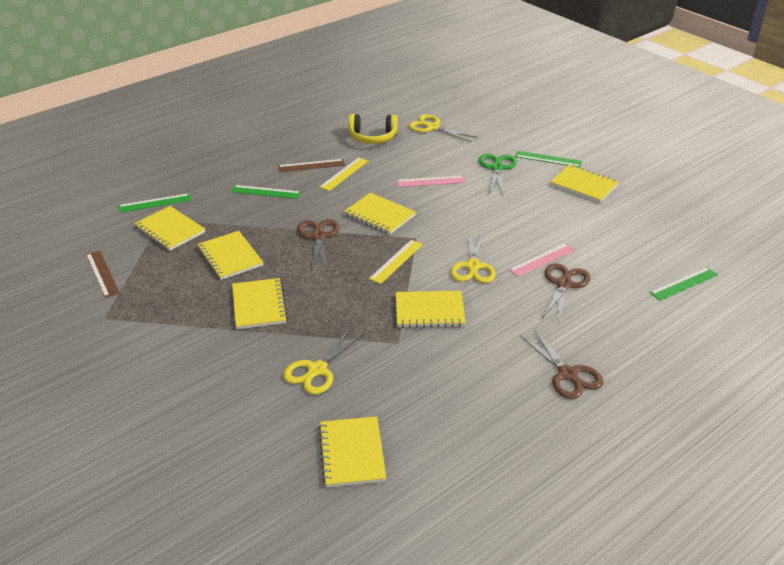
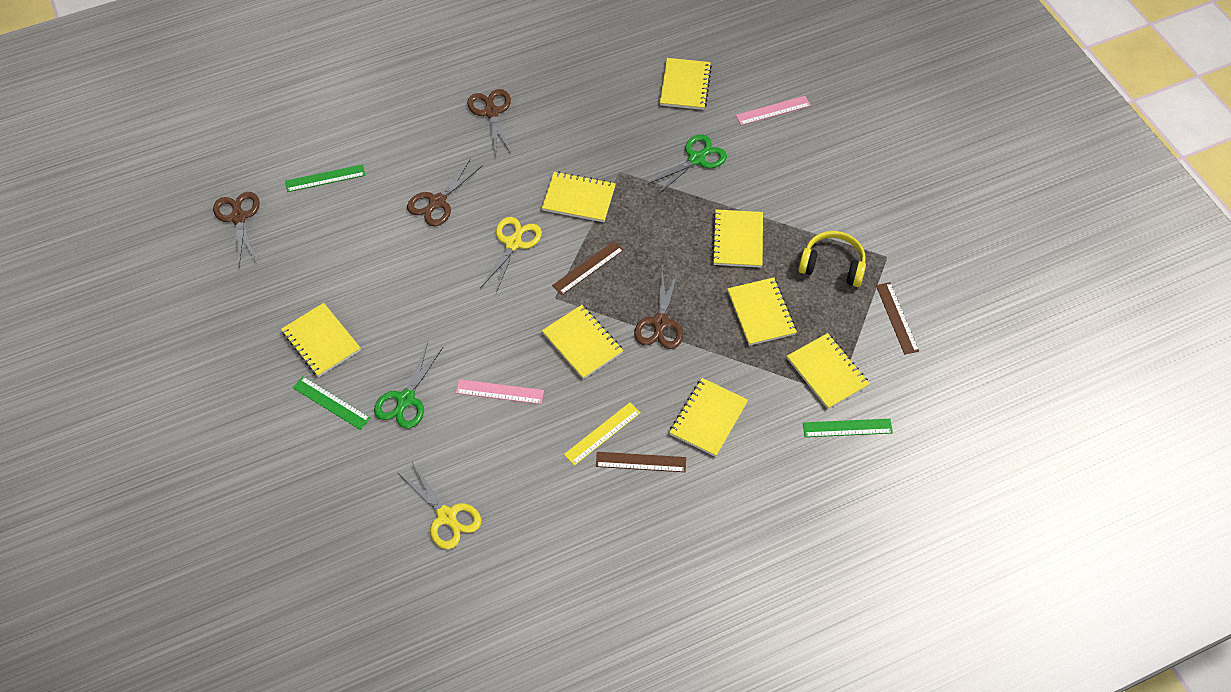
camera: 165 degrees left, 20 degrees up
(266, 192) = (708, 418): green ruler -> yellow notebook
(317, 370) = (696, 159): yellow scissors -> green scissors
(372, 137) = (540, 511): yellow headphones -> yellow headphones (832, 265)
(396, 261) = (588, 268): yellow ruler -> brown ruler
(542, 260) = (439, 237): pink ruler -> pink ruler (773, 110)
(727, 243) = (238, 217): none -> brown scissors

